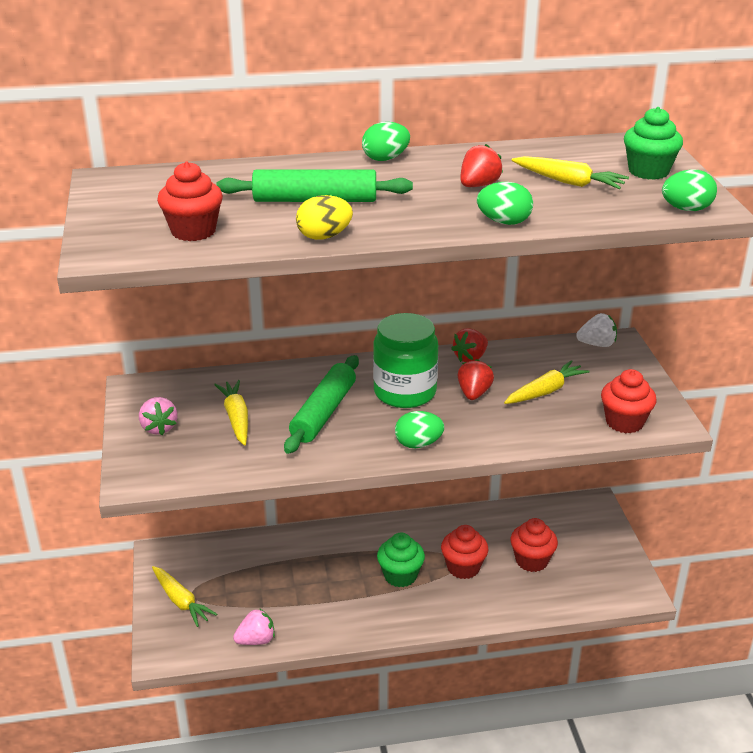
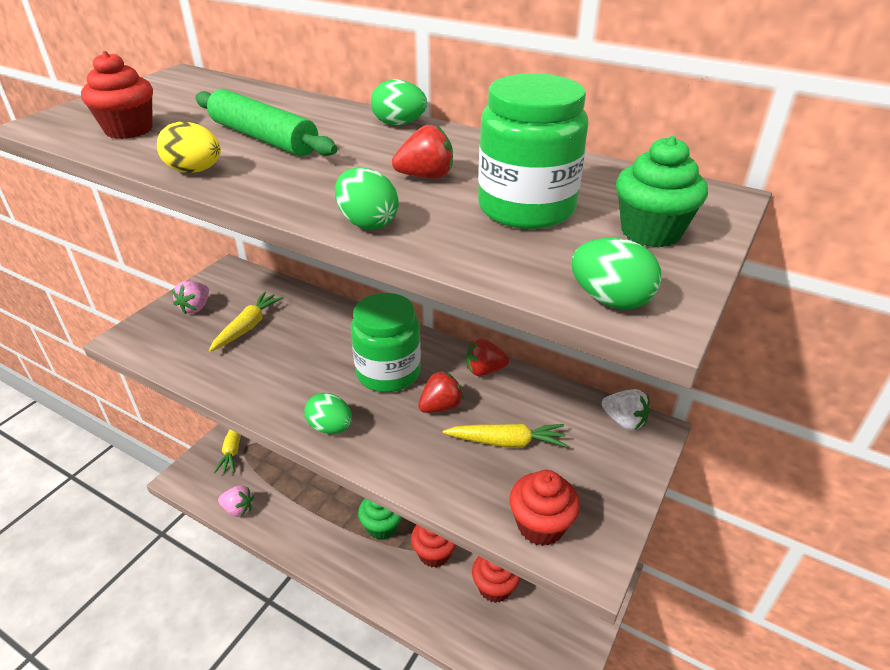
camera: 40 degrees right, 5 degrees up
(323, 413) = (306, 356): green rolling pin -> none
(568, 182) = (526, 208): yellow carrot -> green jar

